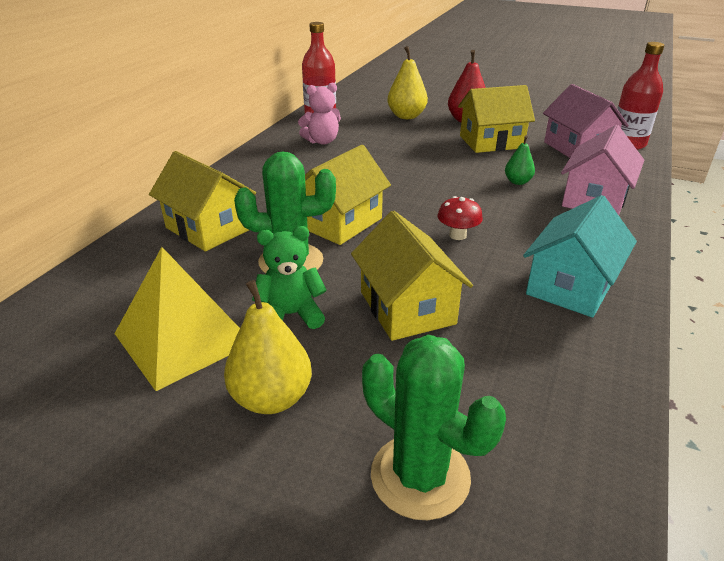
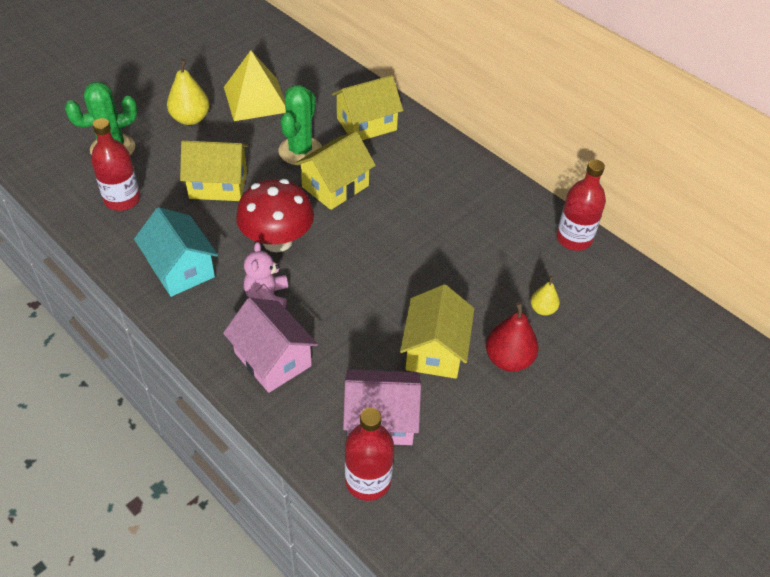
camera: 110 degrees right, 15 degrees up
(291, 315) = (246, 138): green teddy bear -> none
(322, 141) = (497, 219): pink teddy bear -> pink teddy bear (267, 297)
(340, 222) = (335, 186): yellow house -> yellow house turned 75 degrees clockwise
(406, 116) = (542, 309): yellow pear -> yellow pear, size x0.58
(457, 235) = (277, 241): red mushroom -> red mushroom, size x2.14
(517, 182) = (336, 322): green pear -> none
(523, 395) = (122, 199): none -> red bottle

